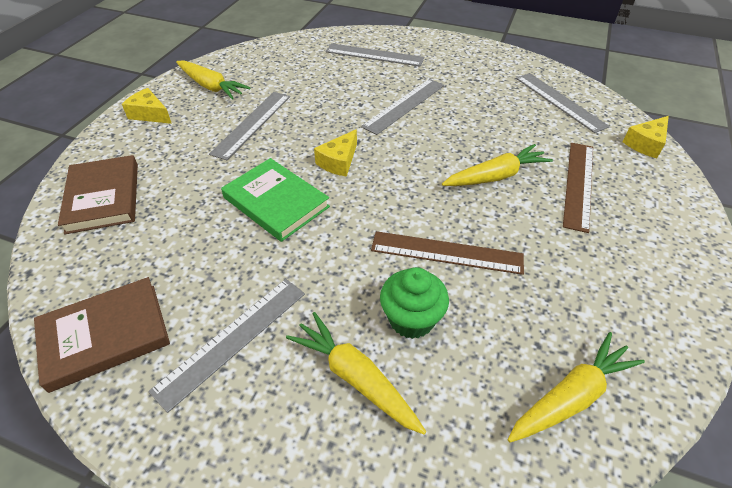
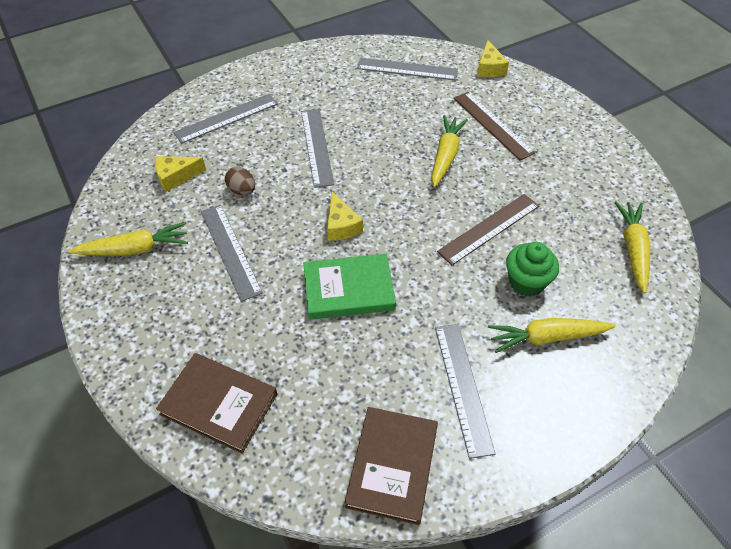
camera: 50 degrees left, 5 degrees up
(150, 114) = (125, 316): yellow cheese -> yellow cheese (176, 177)
(315, 98) = (242, 190): none -> brown egg

